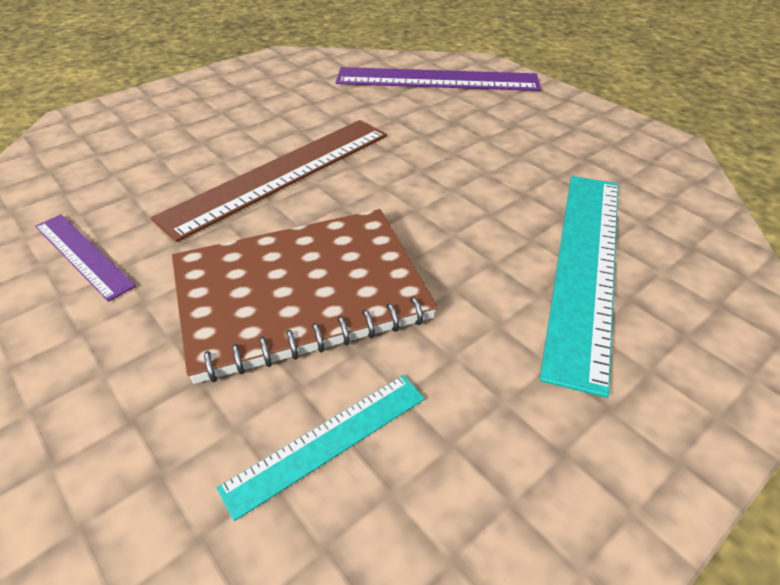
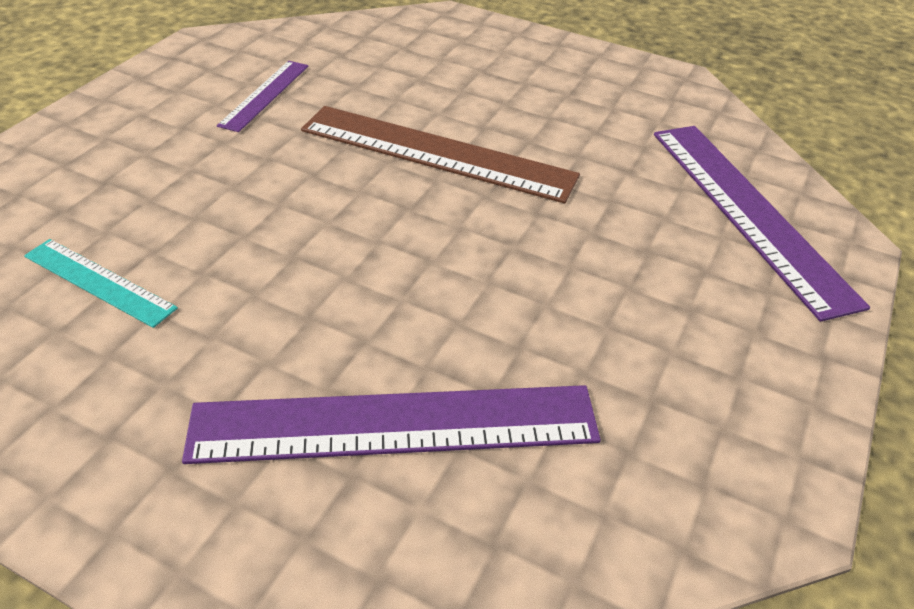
camera: 65 degrees right, 0 degrees up
(300, 293) = (262, 219): brown notebook -> none
(586, 266) = (395, 425): turquoise ruler -> purple ruler

